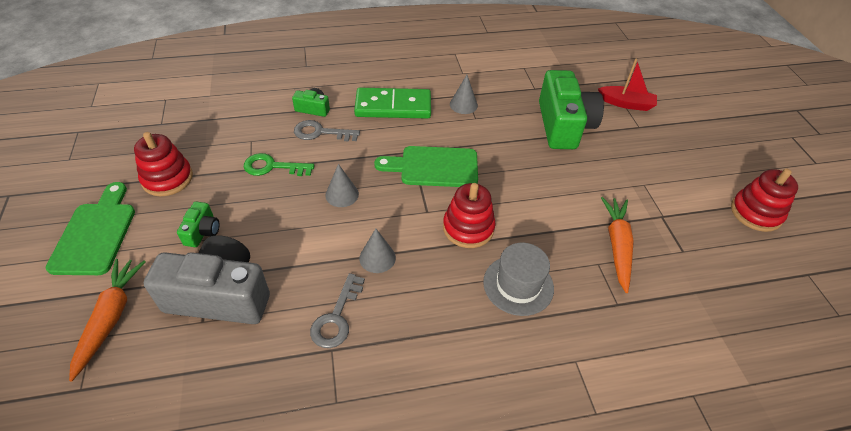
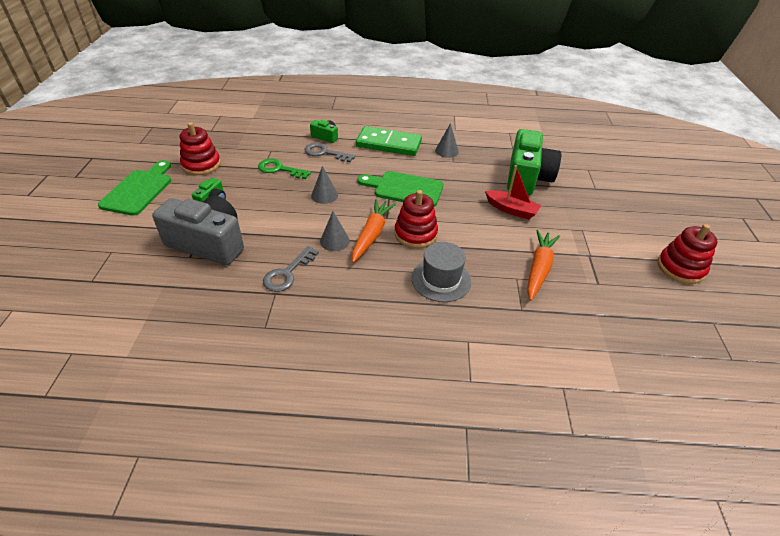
camera: 15 degrees right, 5 degrees down
(110, 318) = (128, 242): orange carrot -> orange carrot (372, 235)
(626, 104) = (590, 170): red boat -> red boat (511, 210)

